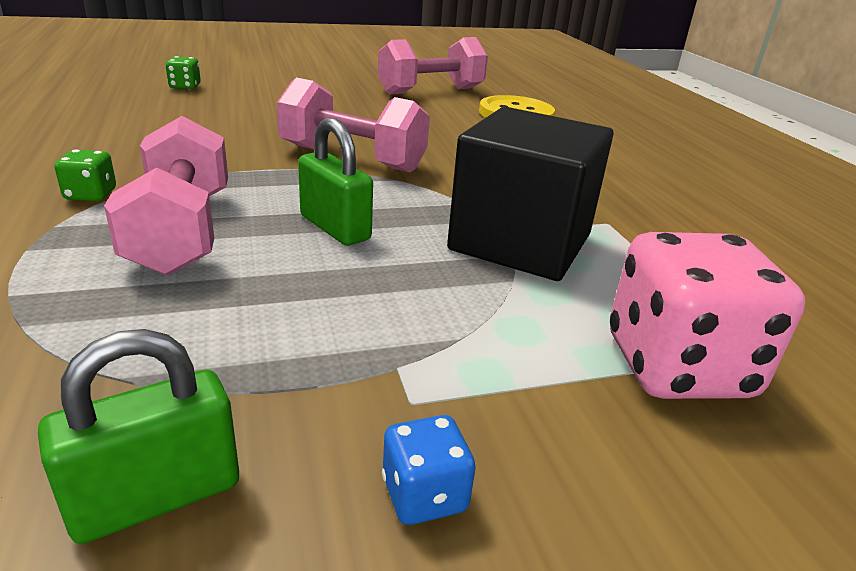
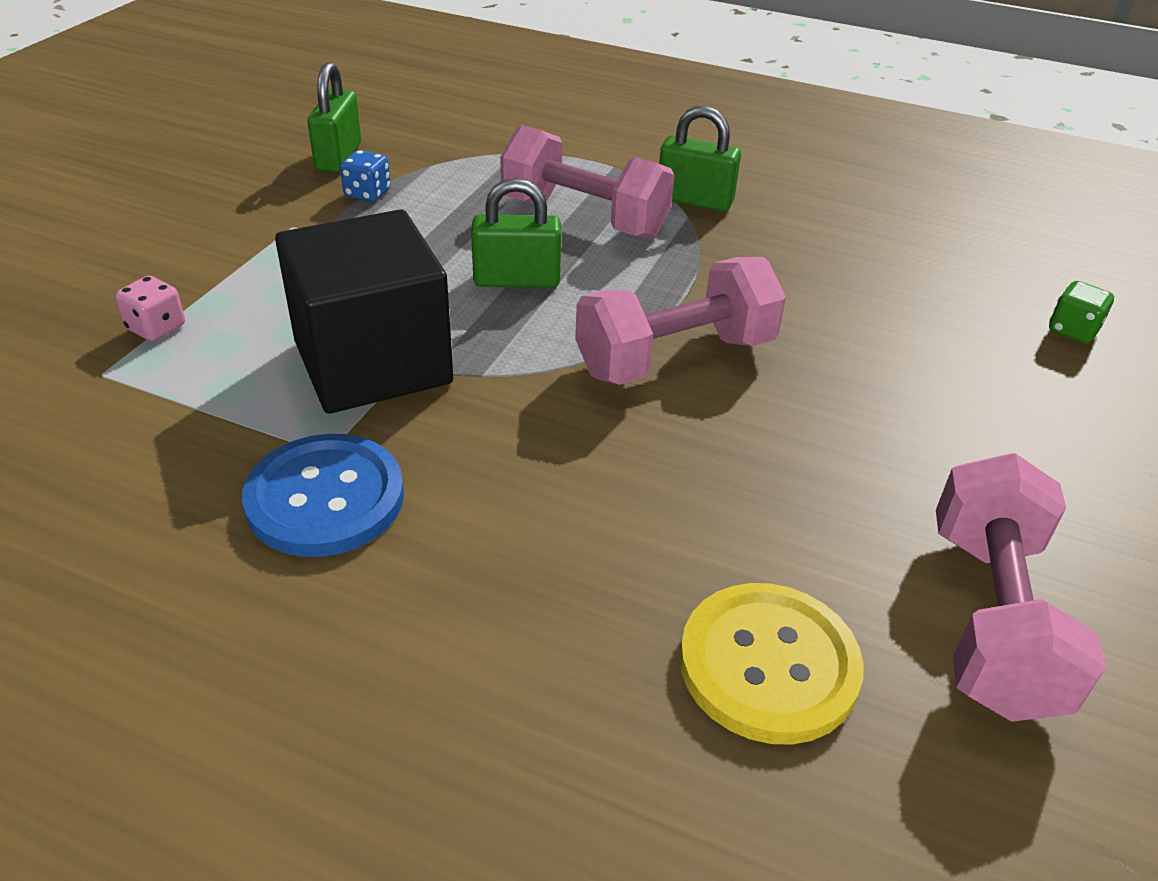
camera: 130 degrees right, 10 degrees up
(91, 195) = (694, 200): green dice -> green padlock
(424, 495) = (241, 204): blue dice -> blue dice (367, 193)
(630, 208) = (325, 498): none -> blue button
(677, 367) = (156, 328): pink dice -> pink dice, size x0.45

